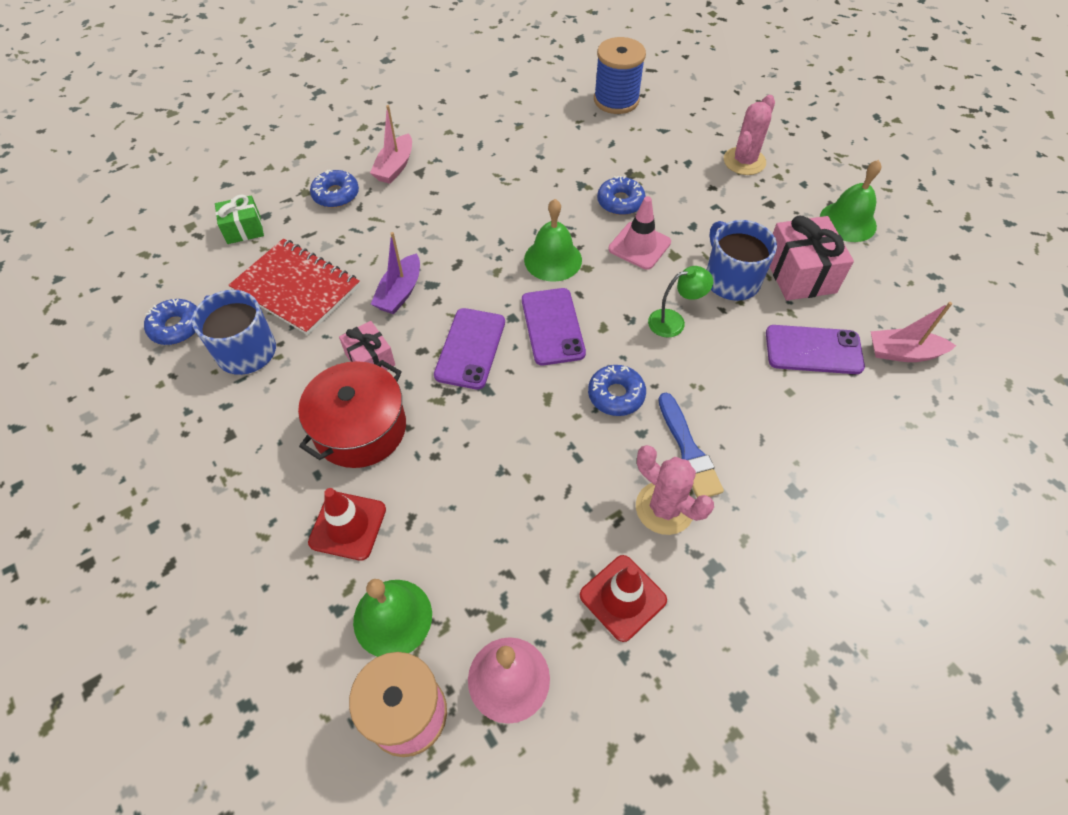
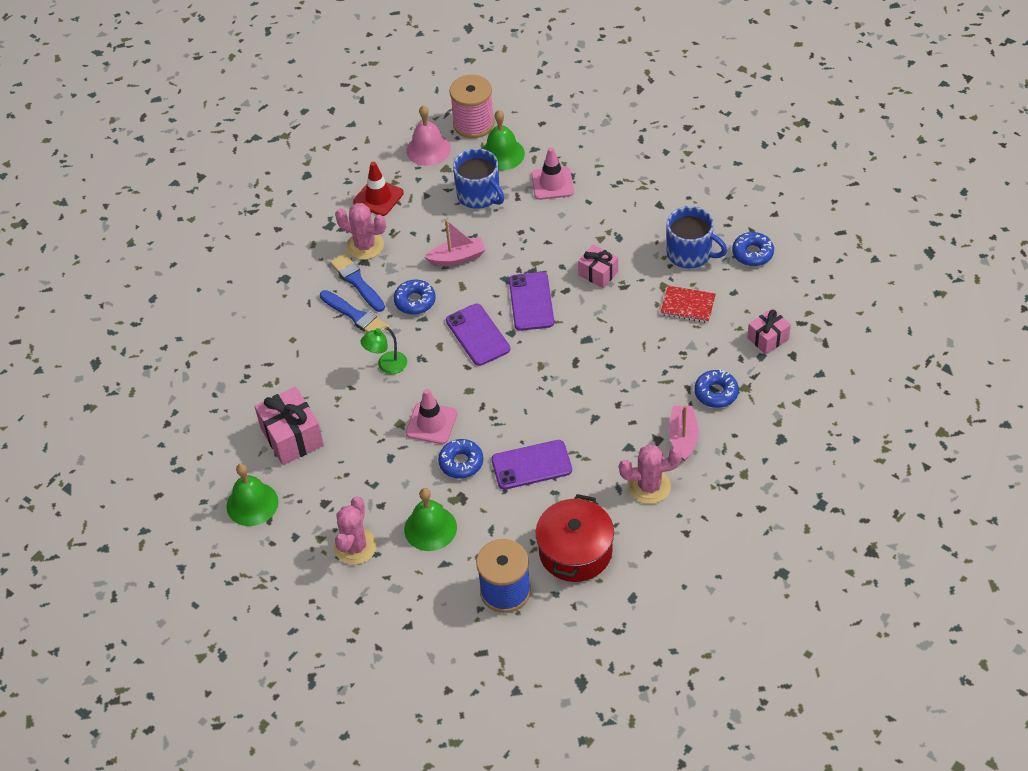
camera: 165 degrees right, 5 degrees down
(244, 229) = (768, 338): green gift -> pink gift
(296, 288) = (688, 305): red notebook -> red notebook, size x0.58
(348, 526) = (552, 183): red traffic cone -> pink traffic cone
(360, 428) = (577, 232): red pot -> red pot (575, 551)
(400, 293) = (606, 326): purple boat -> none
(451, 138) = (649, 486): none -> pink cactus
(553, 259) = (499, 389): green bell -> green bell (430, 528)
(699, 398) = (356, 316): none -> blue brush
(731, 279) = (348, 415): blue mug -> blue mug (479, 195)
(813, 350) = (277, 375): purple phone -> purple phone (531, 465)
(903, 353) = (209, 392): pink boat -> pink boat (457, 257)

